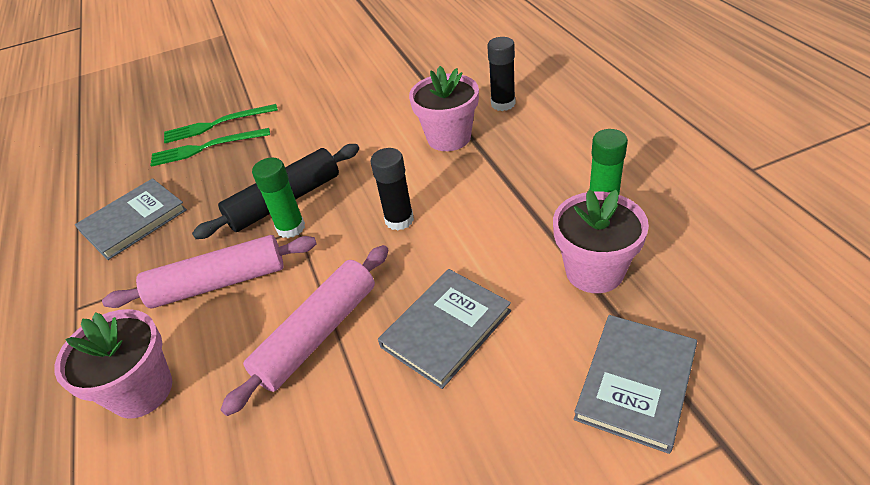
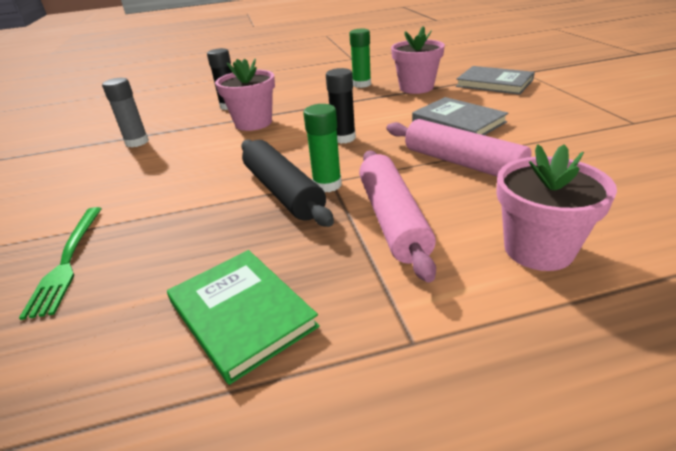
camera: 85 degrees left, 10 degrees down
(133, 221) = (241, 314): grey book -> green book
(206, 148) = (119, 263): green fork -> none
(403, 78) = (137, 142): none -> grey glue stick

